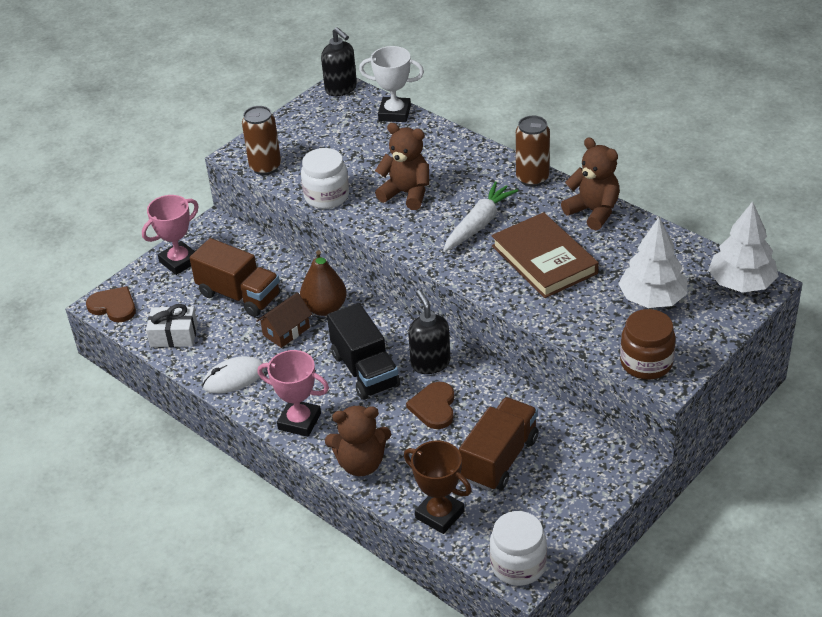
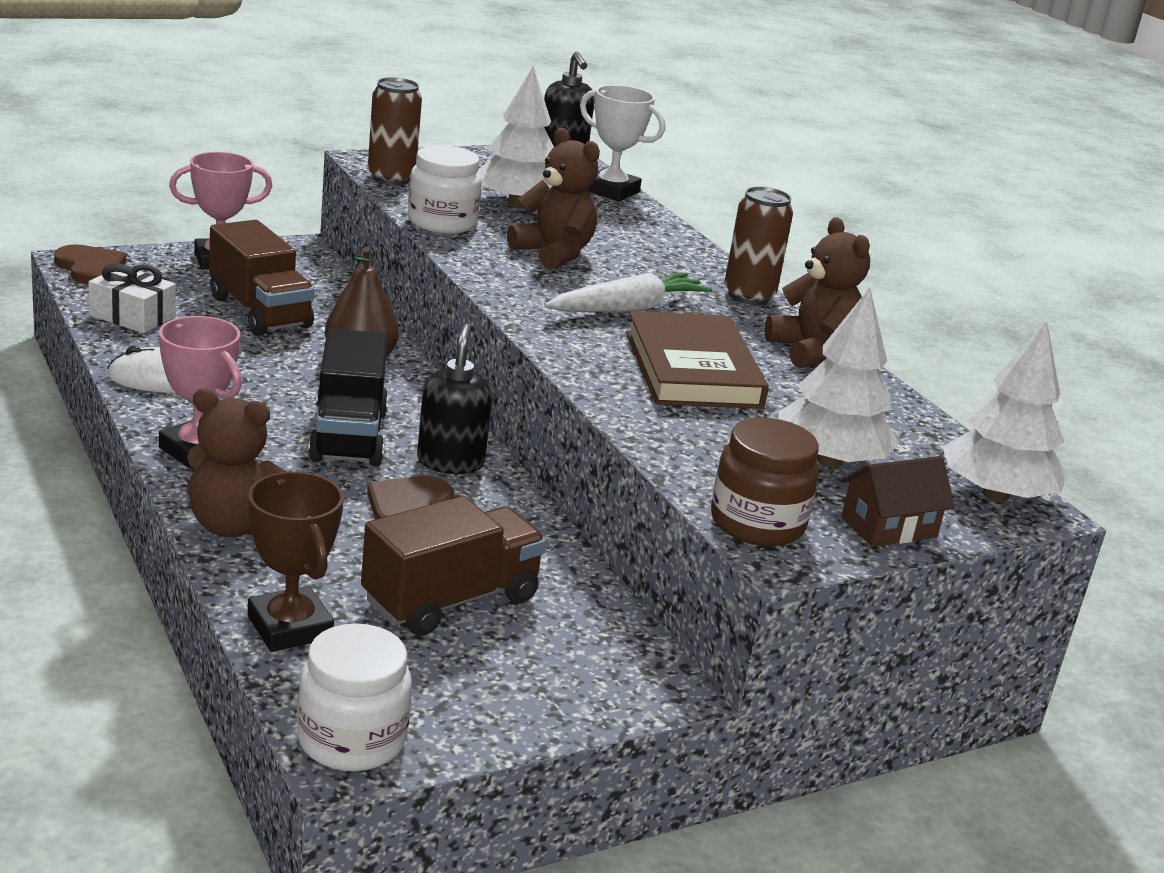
camera: 15 degrees right, 15 degrees down
(286, 331) = (283, 363): brown house -> brown house (889, 527)
(353, 156) = (517, 205): none -> white tree

